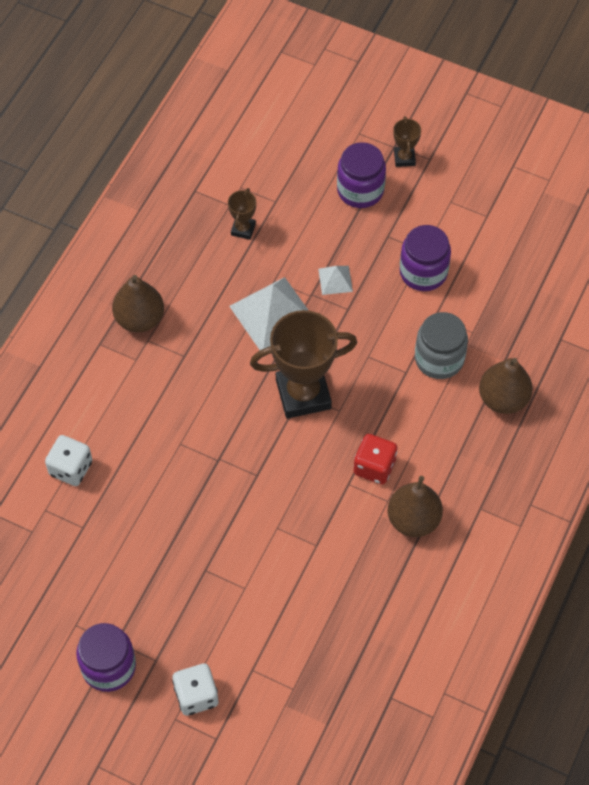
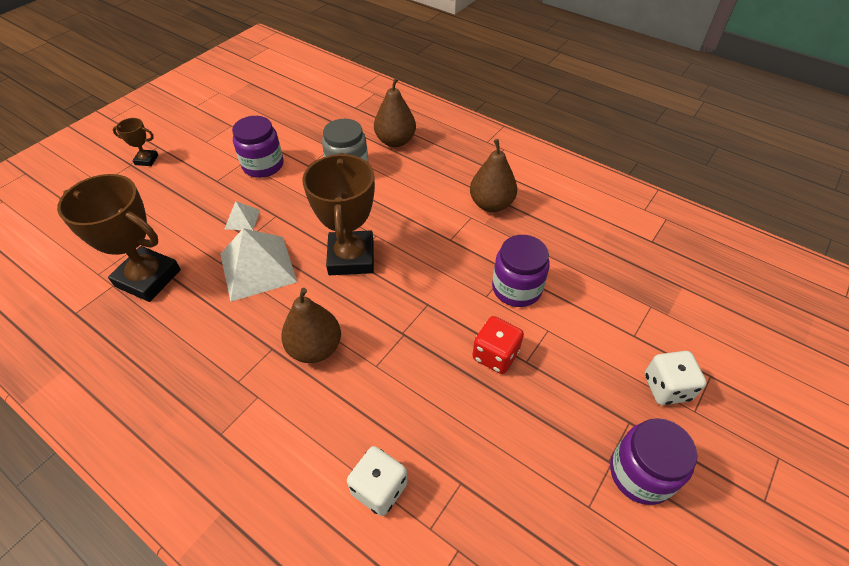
camera: 80 degrees left, 10 degrees down
(139, 319) = (207, 386): brown pear -> brown pear (315, 348)
(243, 229) = (148, 278): brown trophy -> brown trophy, size x2.17
(360, 190) = (159, 190): purple jar -> purple jar (516, 288)
(374, 467) = (437, 220): red dice -> red dice (495, 355)

